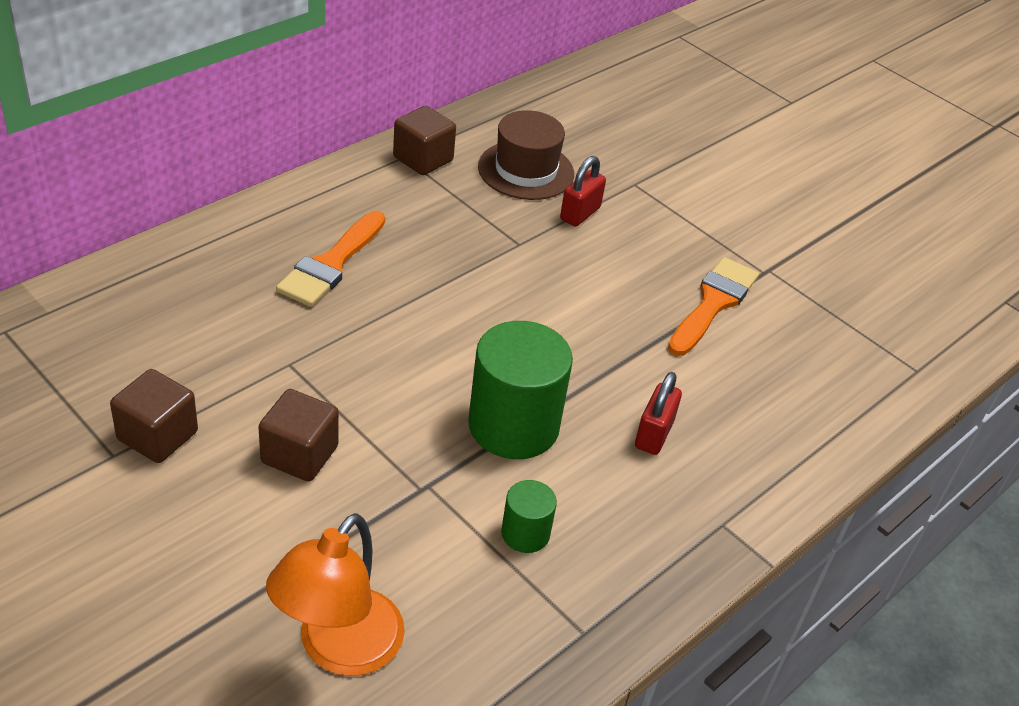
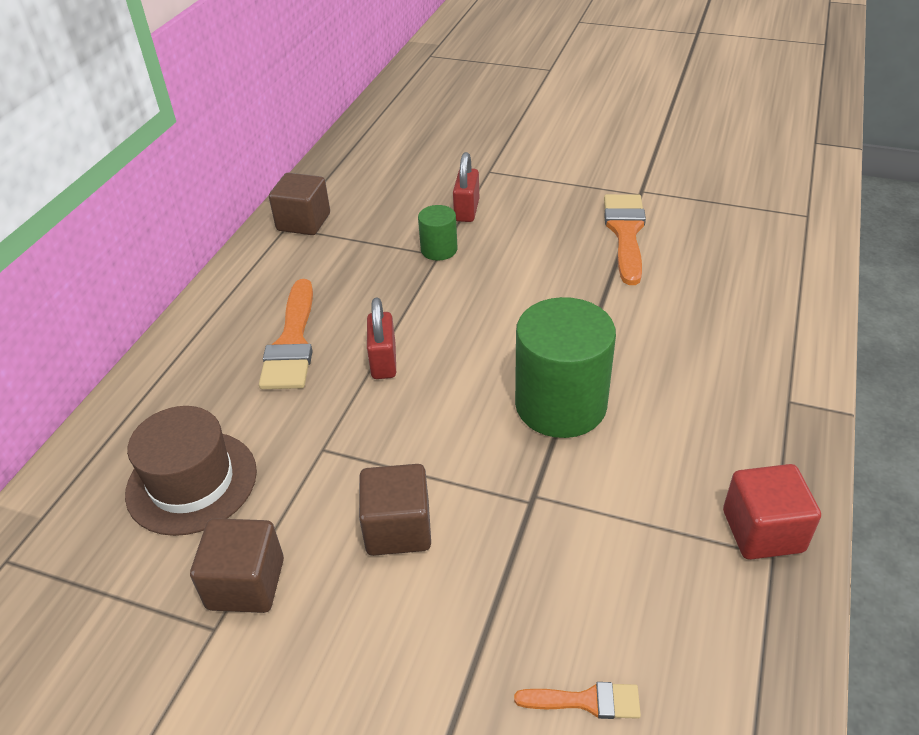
camera: 20 degrees left, 0 degrees up
(339, 649) = (586, 701): orange lamp -> orange brush
(525, 533) = (650, 493): green cylinder -> green cylinder (439, 250)
(526, 170) = (396, 196): brown hat -> brown hat (192, 482)
(593, 611) = (762, 531): none -> red cube
(653, 434) = (674, 355): red padlock -> red padlock (383, 361)

